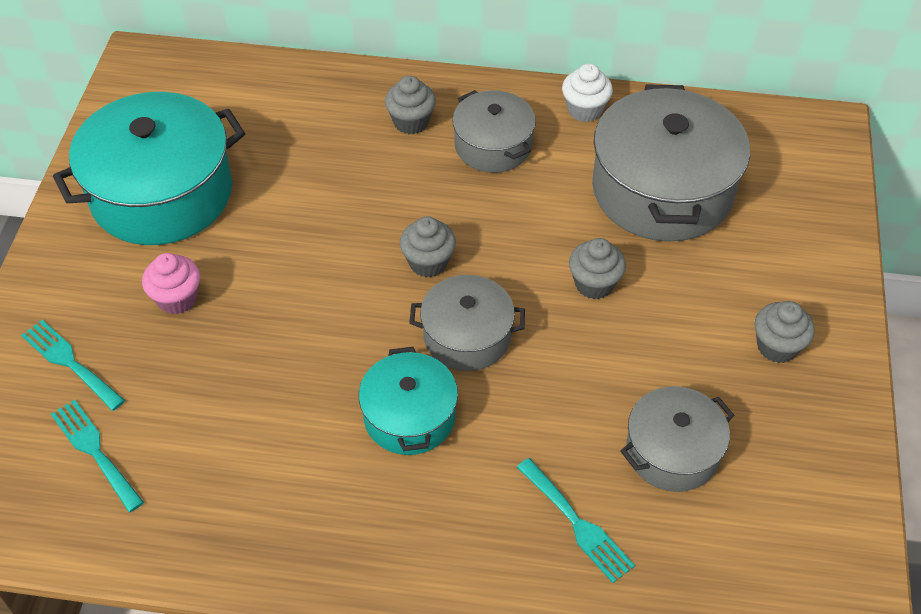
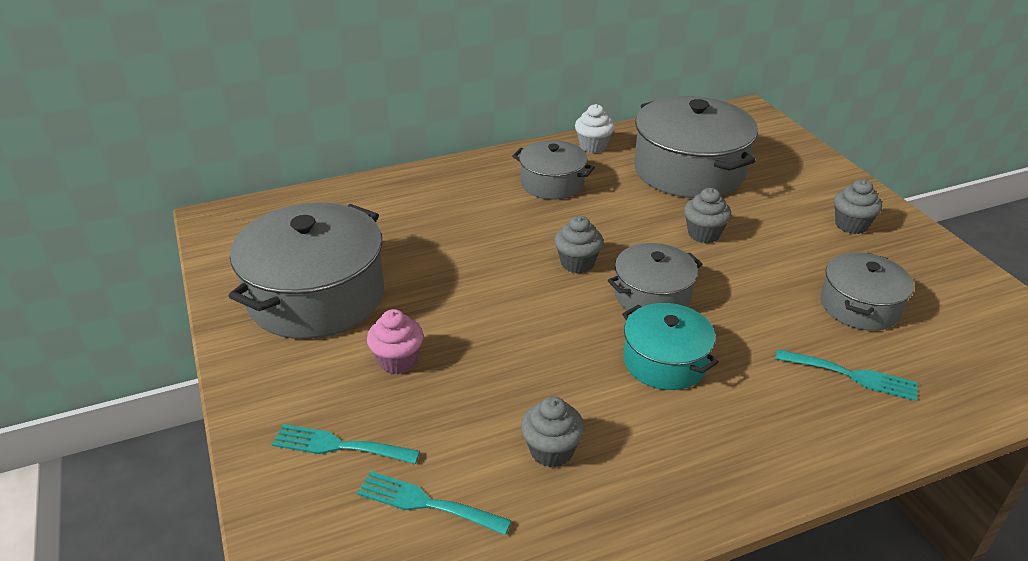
camera: 30 degrees left, 15 degrees down
(162, 193) = (316, 296): turquoise pot -> grey pot
(411, 122) = (479, 189): grey cupcake -> grey cupcake (551, 451)

